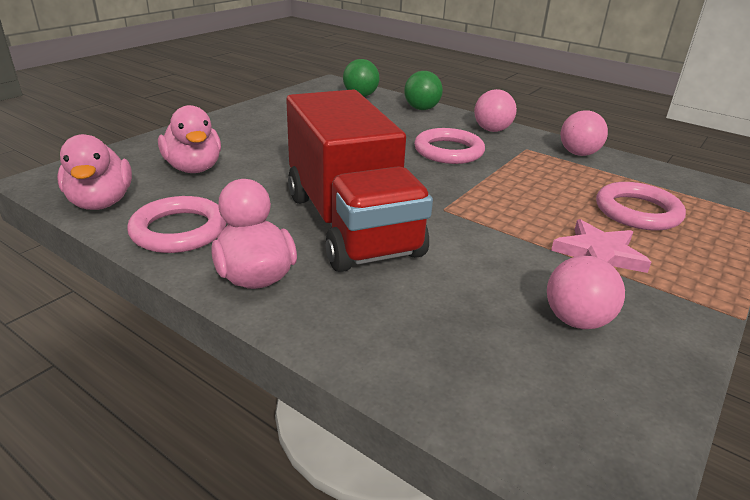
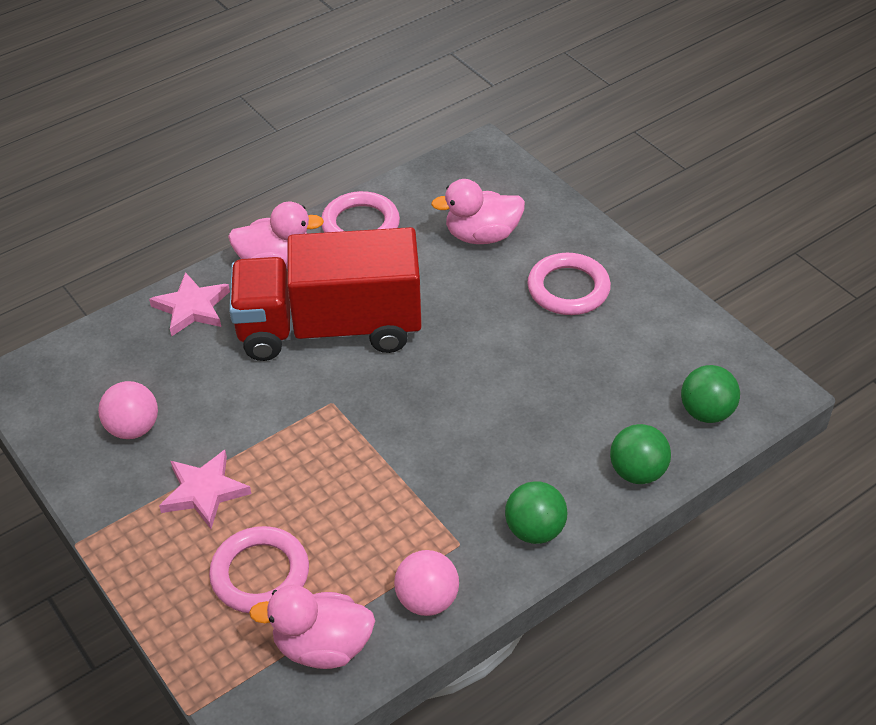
camera: 110 degrees right, 15 degrees up
(101, 202) = (426, 182): pink duck -> pink duck (322, 646)
(362, 325) = (192, 307): none -> pink star
(448, 151) = (472, 453): pink ring -> pink ring (568, 289)
(492, 130) = (535, 530): pink ball -> green ball

